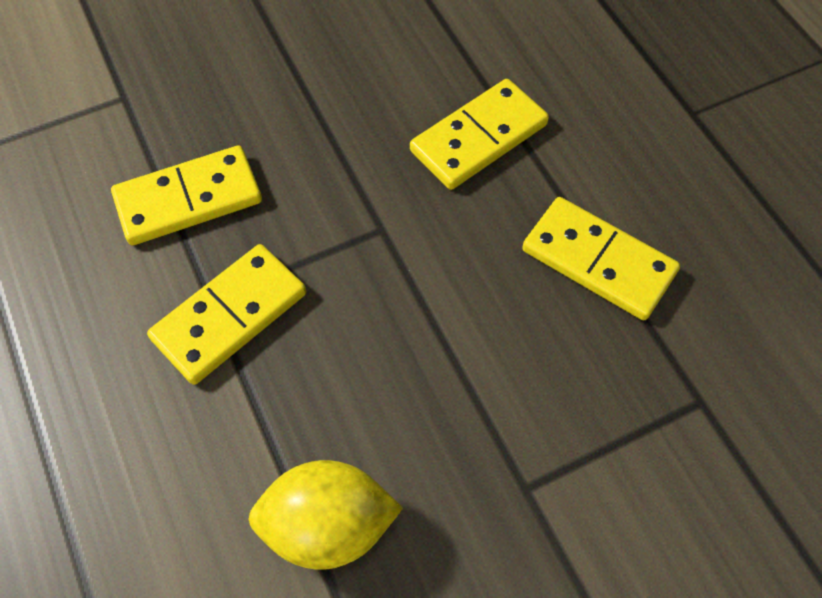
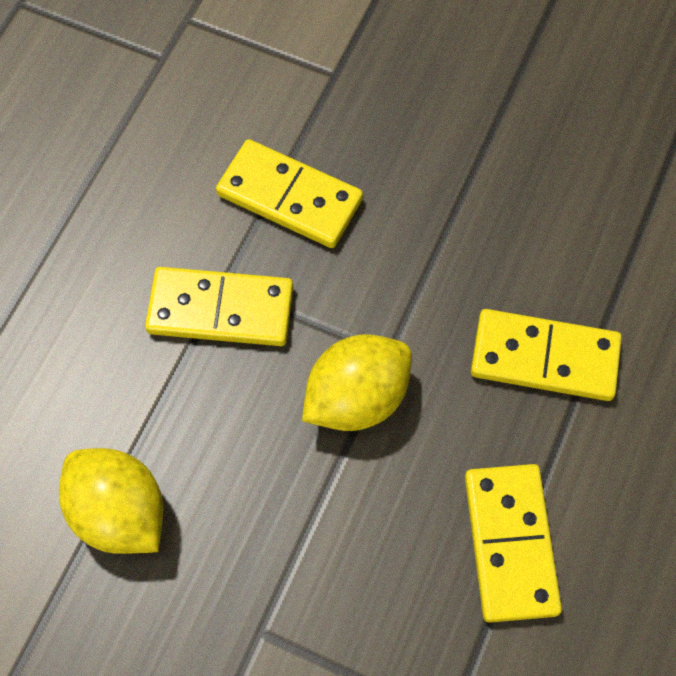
camera: 50 degrees right, 5 degrees up
(396, 276) = (356, 397): none -> yellow lemon

